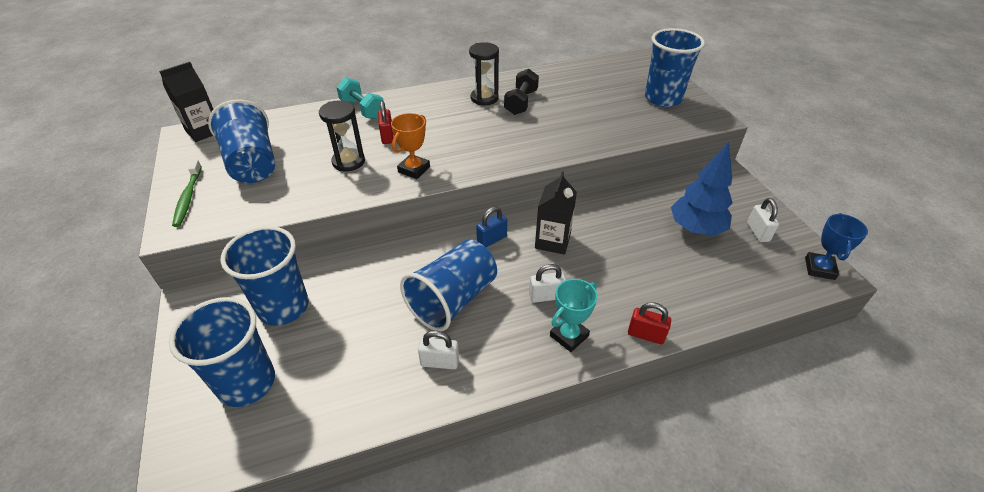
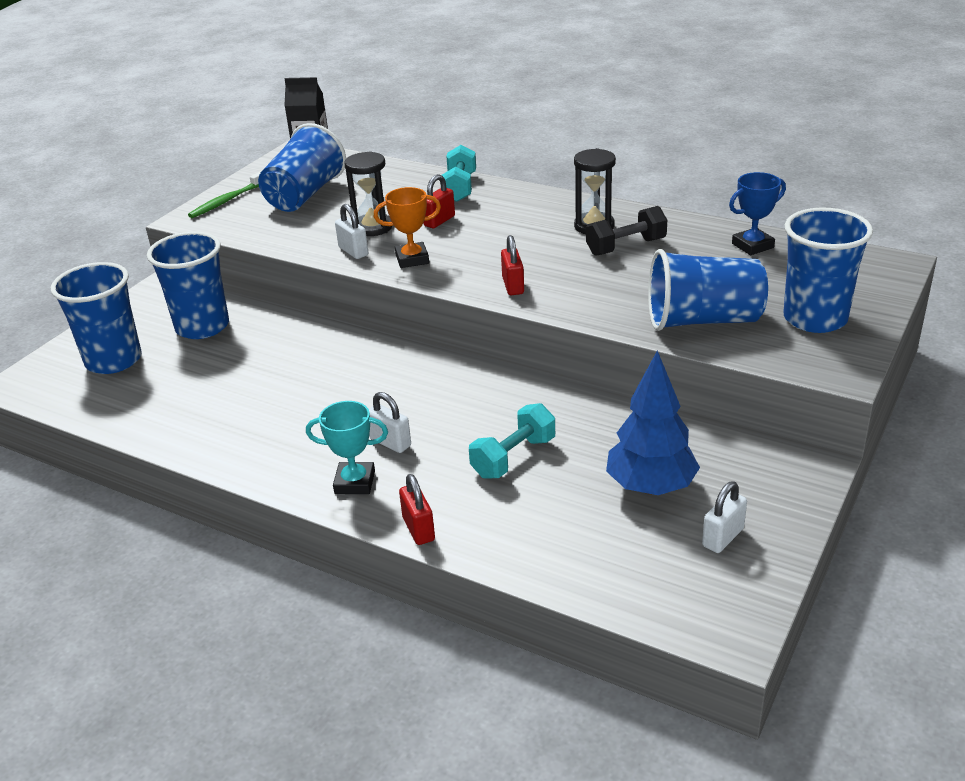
camera: 50 degrees right, 10 degrees down
(439, 362) = (235, 431): white padlock -> white padlock (353, 251)
(453, 299) = (316, 396): blue cup -> blue cup (703, 320)
(491, 239) = (425, 371): blue padlock -> none
(503, 154) = (513, 286): none -> red padlock
(552, 241) = (477, 405): black carton -> none
(618, 257) = (513, 457): none -> turquoise dumbbell
(819, 268) = (727, 617): blue trophy -> blue trophy (752, 245)

